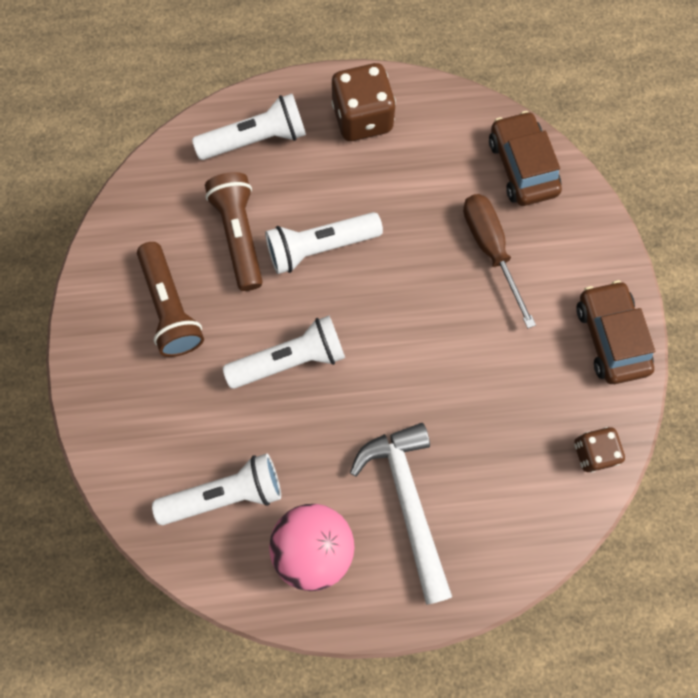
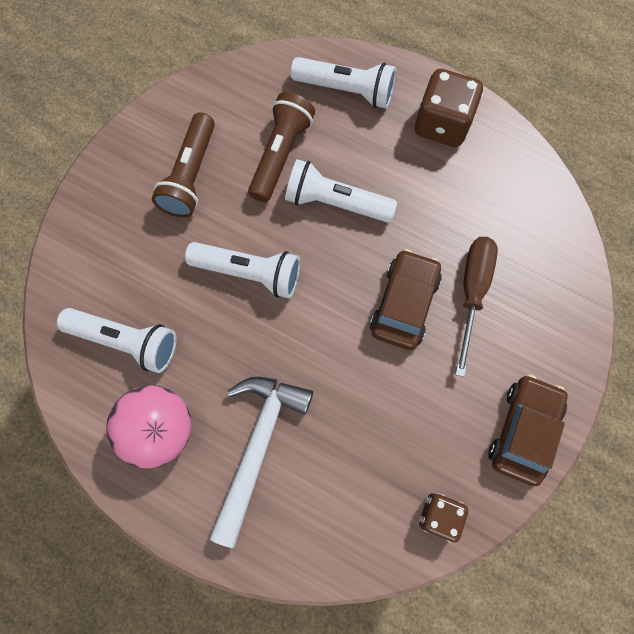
camera: 35 degrees right, 0 degrees up
(522, 166) = (548, 242): brown car -> brown car (404, 304)

